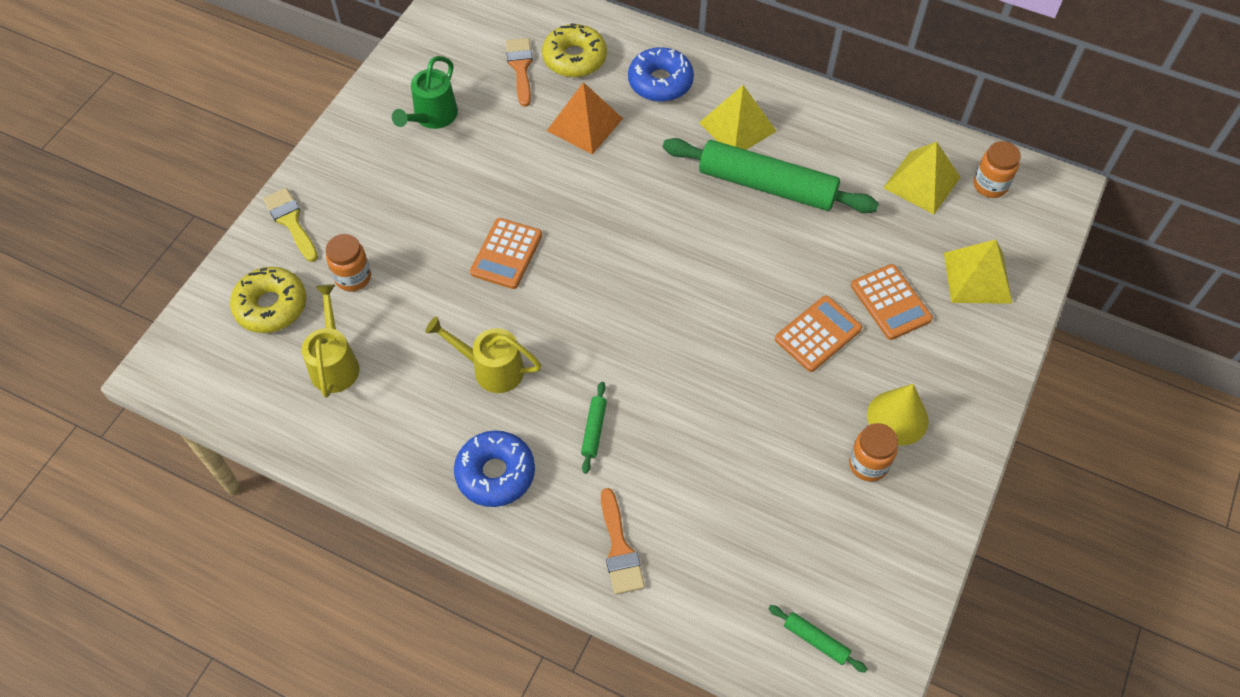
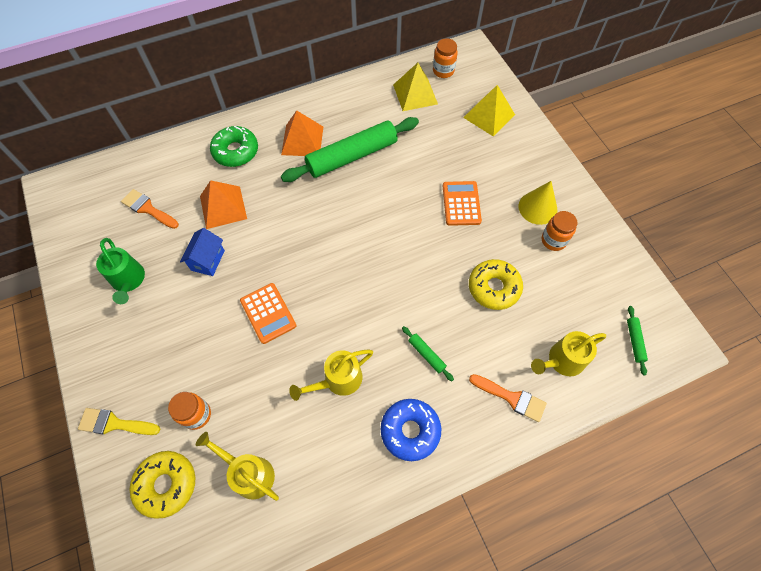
camera: 50 degrees left, 5 degrees up
(514, 160) = (208, 260): none -> blue house
(574, 58) = (173, 178): yellow donut -> yellow donut (494, 288)
(660, 82) = (236, 151): blue donut -> green donut
(712, 573) = (561, 361): none -> yellow watering can
(737, 127) = (302, 140): yellow pyramid -> orange pyramid
(815, 640) = (634, 341): green rolling pin -> green rolling pin turned 75 degrees counterclockwise
(890, 302) = (471, 159): orange calculator -> none

